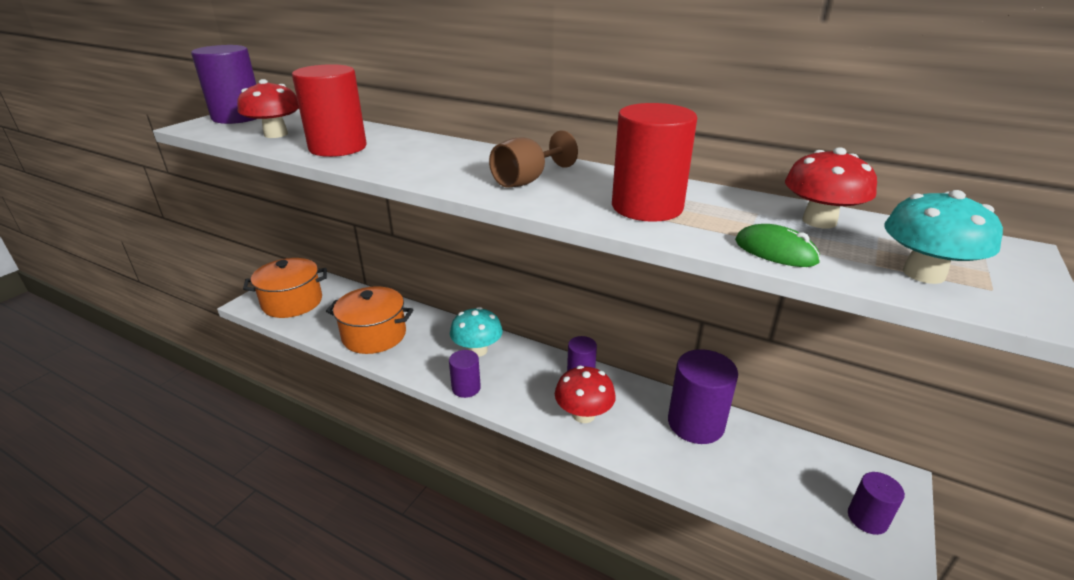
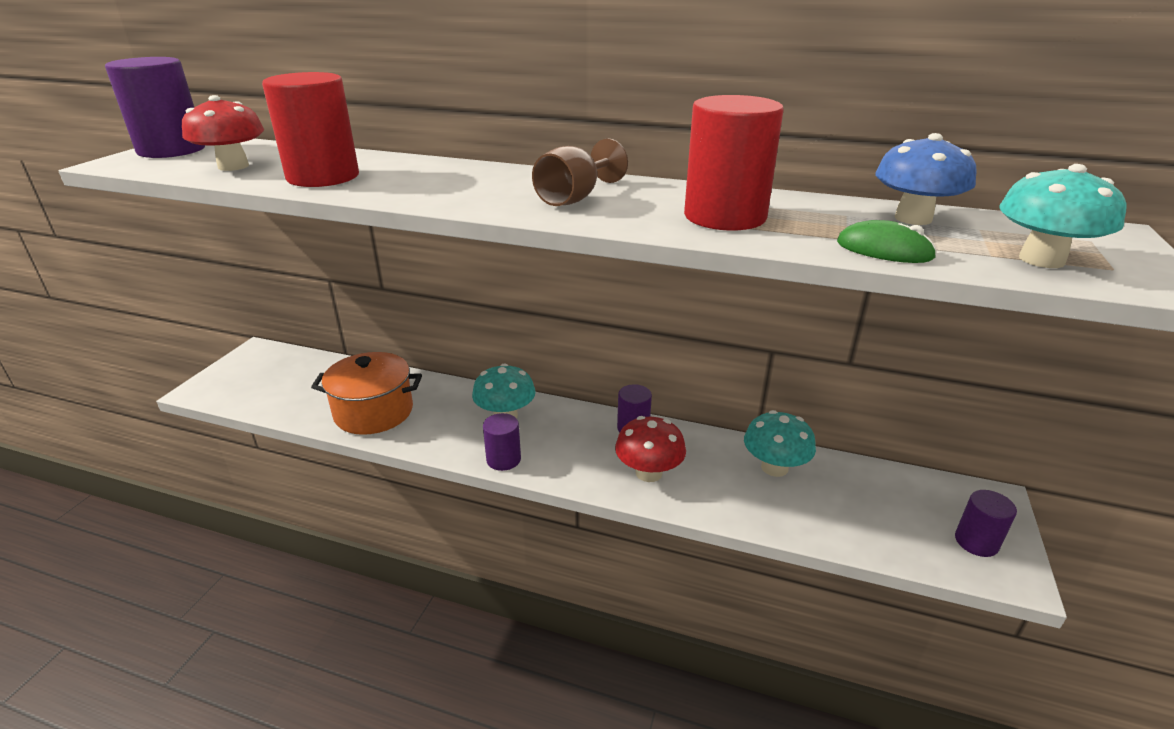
camera: 10 degrees left, 0 degrees up
(292, 302) = (257, 384): orange pot -> none
(695, 423) = (774, 467): purple cylinder -> turquoise mushroom
(819, 221) = (913, 218): red mushroom -> blue mushroom

